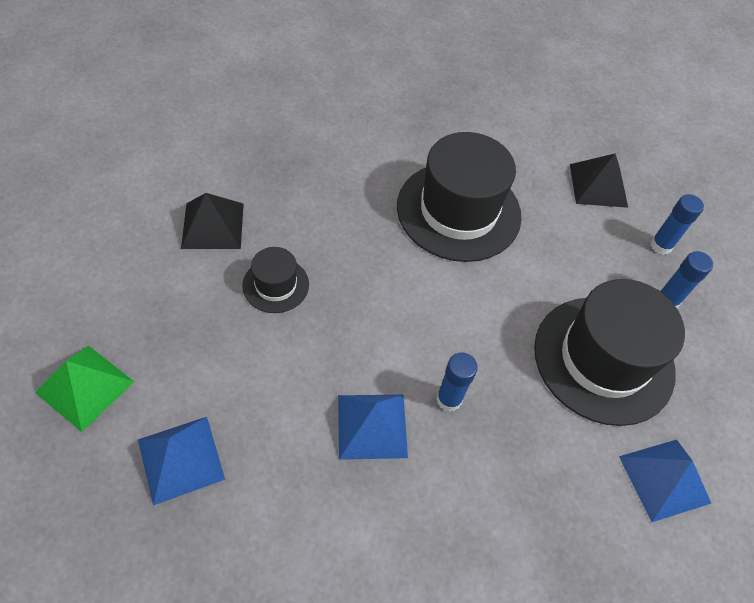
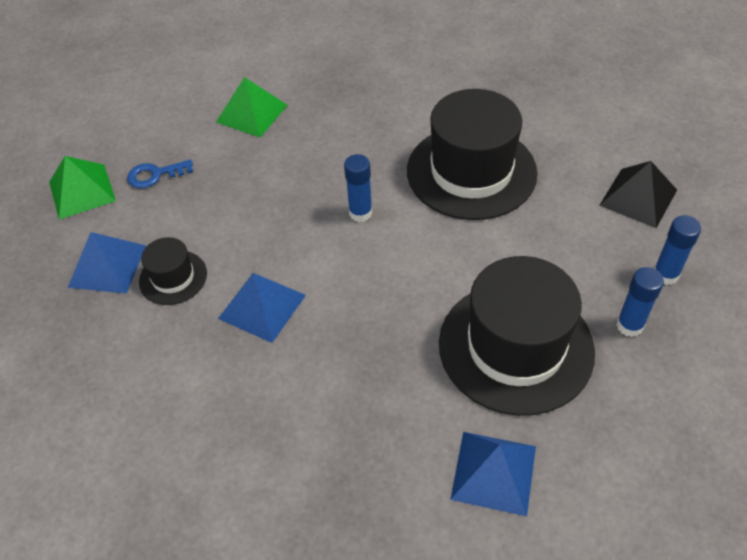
camera: 40 degrees right, 5 degrees down
(158, 333) = (155, 175): none -> blue key
(213, 225) = (252, 113): black pyramid -> green pyramid
(275, 285) = (267, 173): black hat -> black hat (173, 277)
(449, 399) = (341, 315): blue glue stick -> blue glue stick (360, 213)

